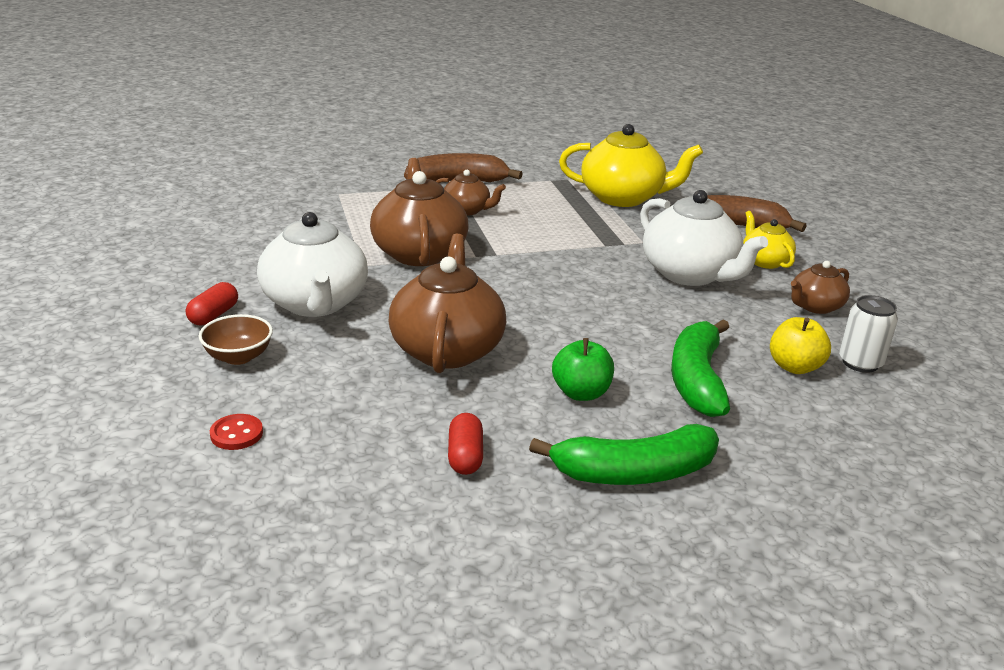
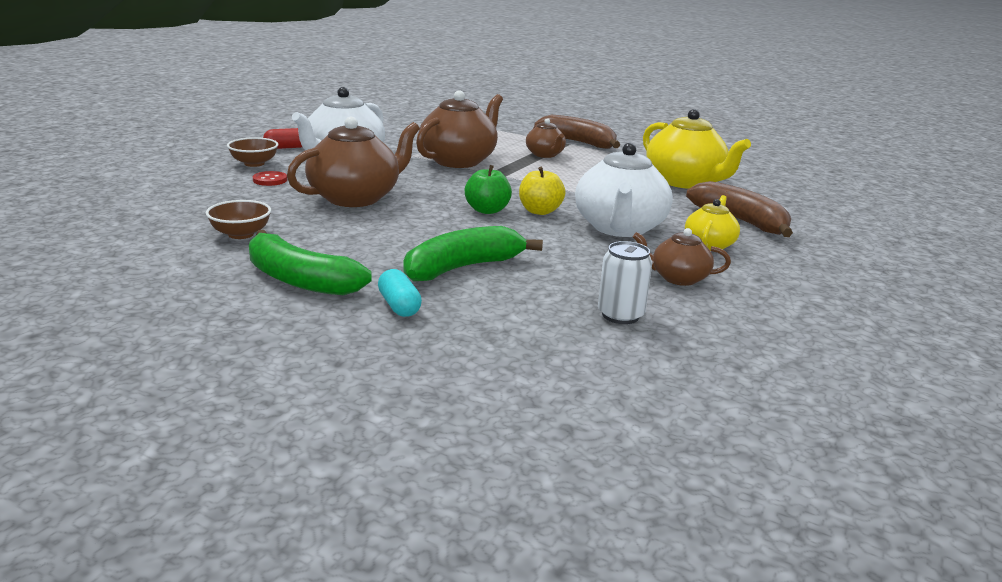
camera: 45 degrees right, 5 degrees down
(236, 434) = (178, 185): red button -> red button (270, 180)
(465, 456) = (241, 234): red capsule -> brown bowl
(581, 393) = (373, 241): green apple -> green apple (487, 210)
(749, 448) = (399, 306): none -> turquoise capsule
(794, 367) = (556, 293): yellow apple -> yellow apple (540, 211)

